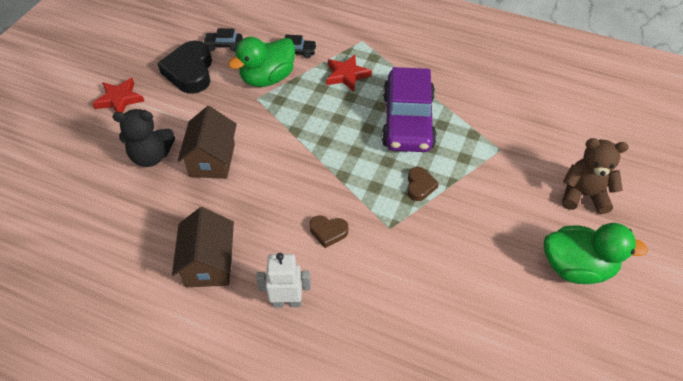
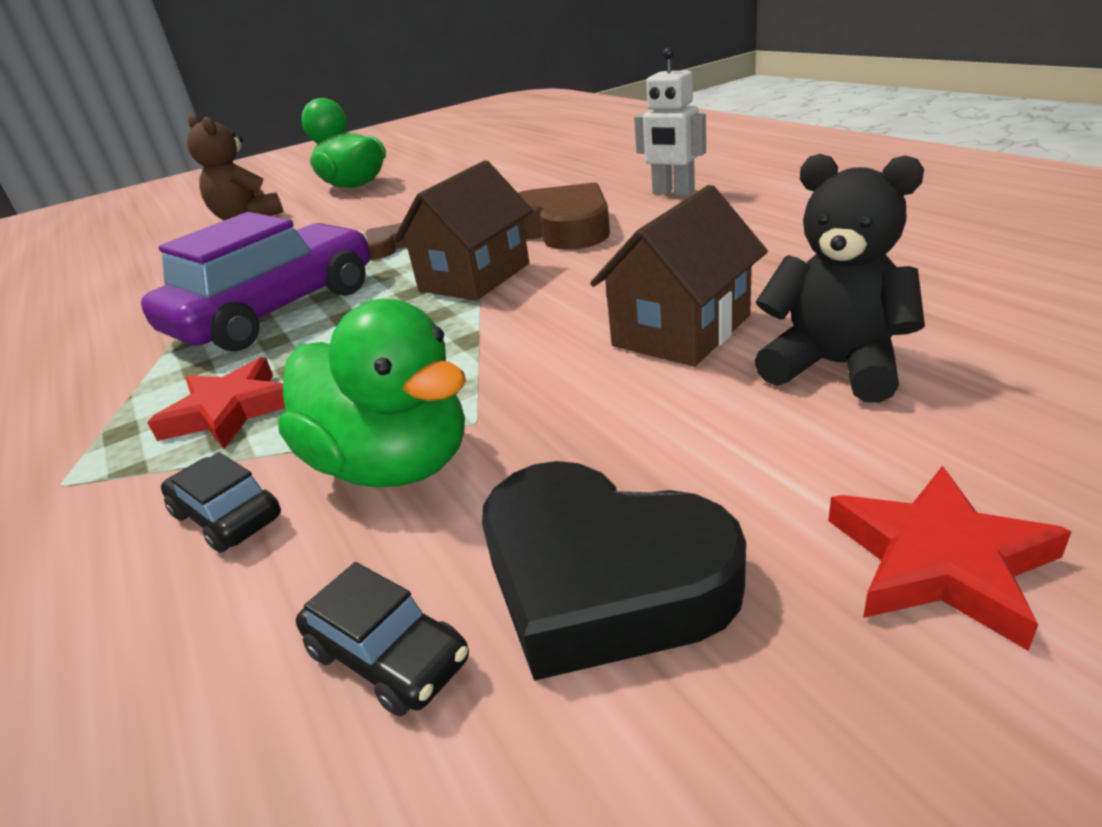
camera: 140 degrees left, 20 degrees down
(190, 72) = (601, 579): black heart -> black heart turned 90 degrees clockwise
(209, 263) = (764, 225): brown house -> brown house (475, 277)
(267, 78) = (393, 464): green duck -> green duck turned 45 degrees clockwise
(328, 232) = (562, 229): brown heart -> brown heart, size x1.94

